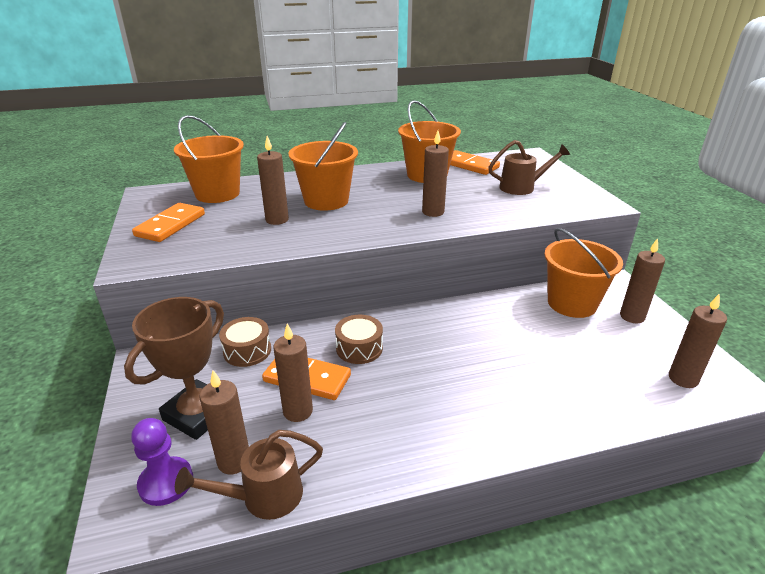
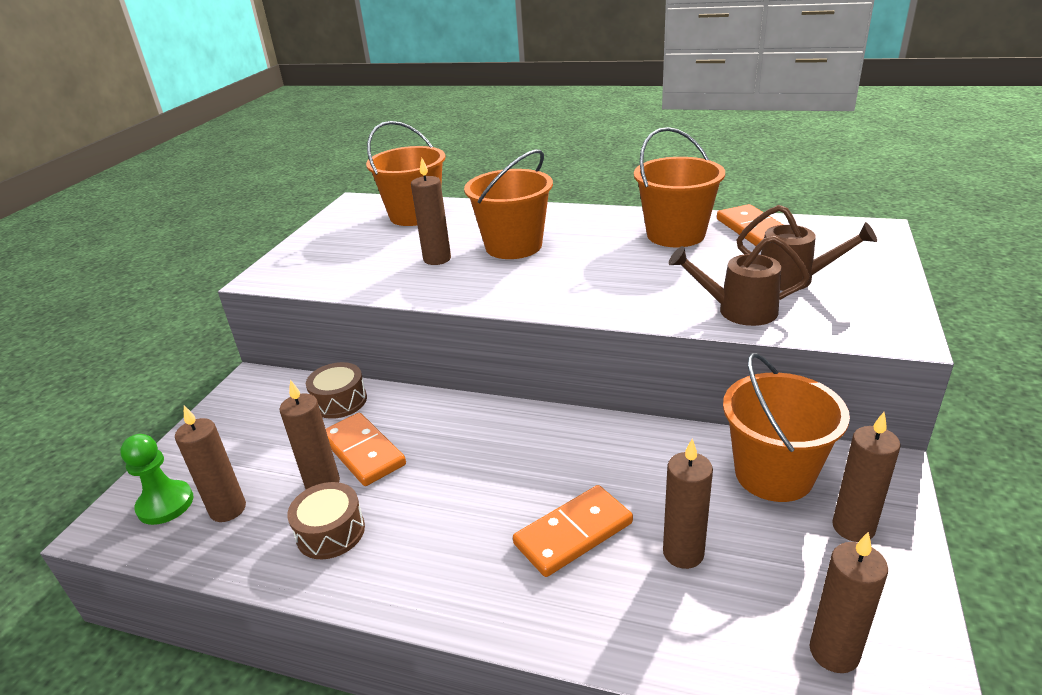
camera: 35 degrees right, 0 degrees up
(166, 482) = (165, 504): purple pawn -> green pawn
(170, 225) = (337, 243): orange domino -> orange domino (573, 533)
(198, 414) = (243, 450): brown trophy -> none
(263, 497) = (217, 555): brown watering can -> brown watering can (737, 310)
(359, 348) = (444, 437): brown drum -> brown drum (330, 532)
(433, 212) = (621, 288): brown candle -> brown candle (683, 553)

